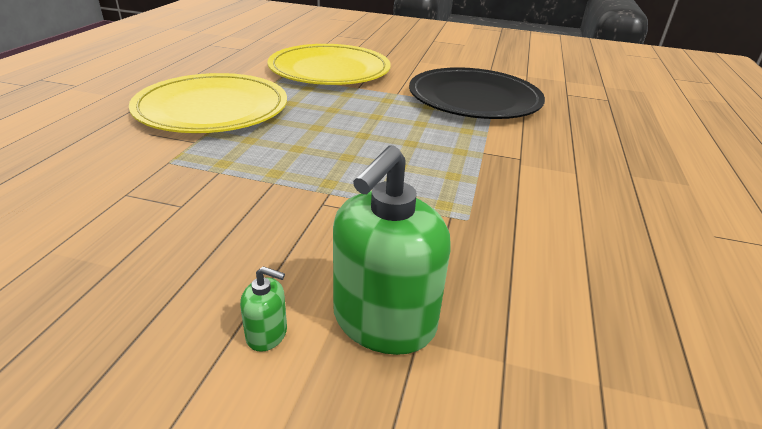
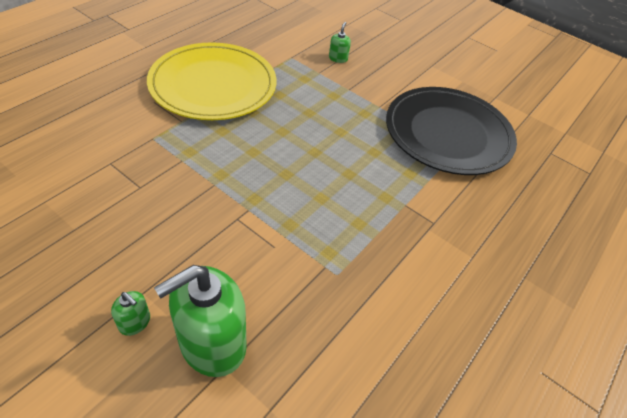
camera: 20 degrees right, 15 degrees up
(329, 70) = (338, 58): yellow plate -> green soap dispenser

